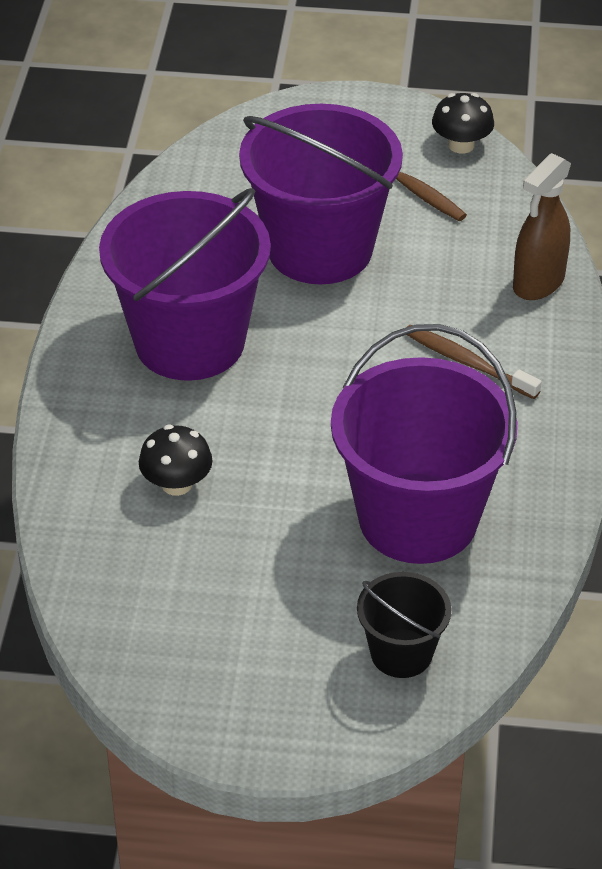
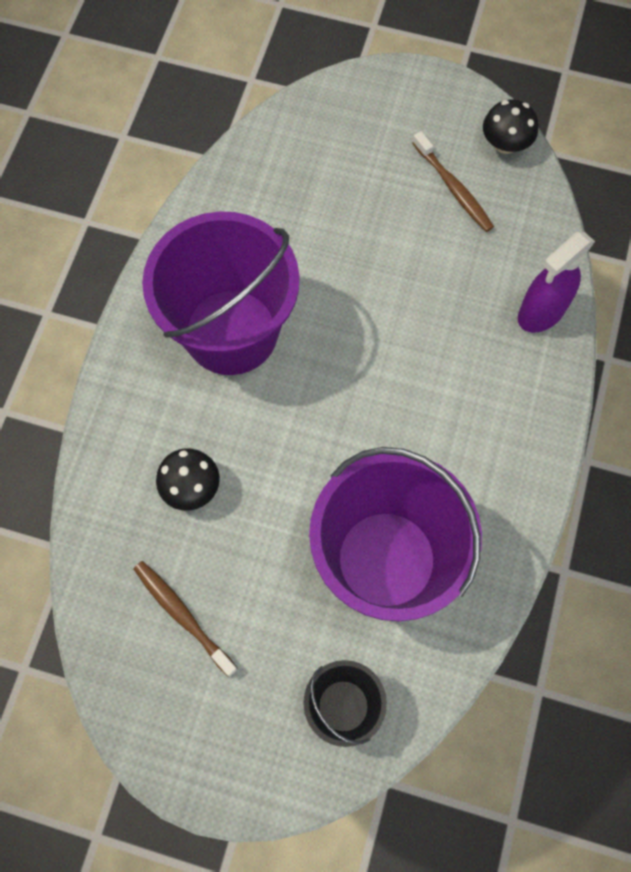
camera: 10 degrees right, 25 degrees up
(320, 249) = (360, 244): purple bucket -> none
(467, 363) = (462, 393): brown toothbrush -> brown toothbrush (182, 616)
(538, 283) = (541, 312): brown spray bottle -> purple spray bottle

